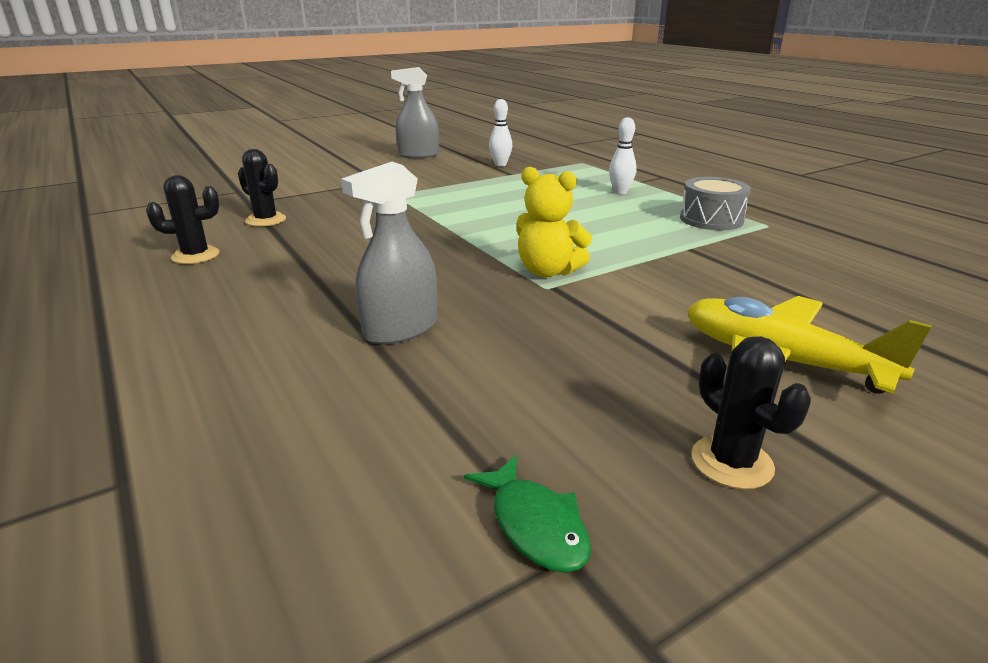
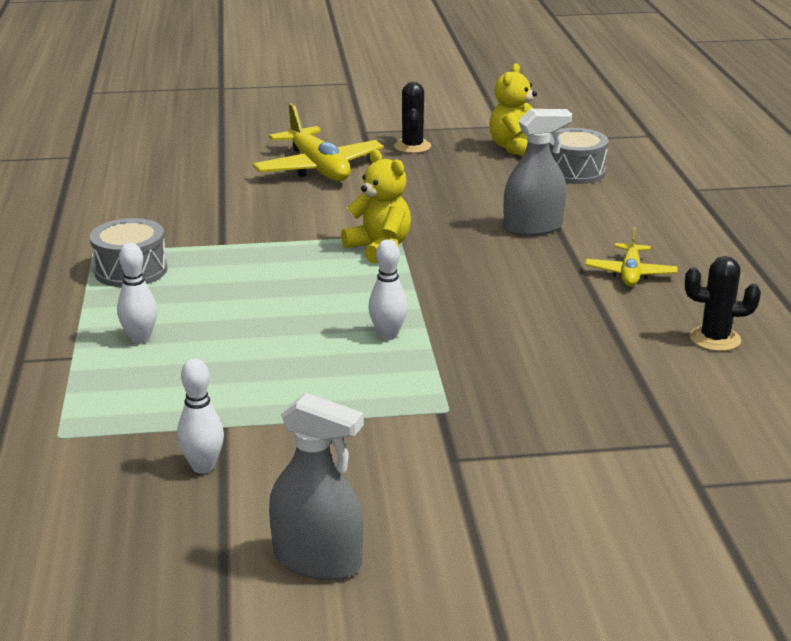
camera: 155 degrees left, 0 degrees up
(266, 220) = (643, 388): black cactus -> none
(270, 296) = (630, 273): none -> yellow plane
(375, 472) = (574, 171): none -> grey drum
(466, 217) = (388, 335): none -> white bowling pin
(534, 525) = (515, 148): green fish -> yellow teddy bear

